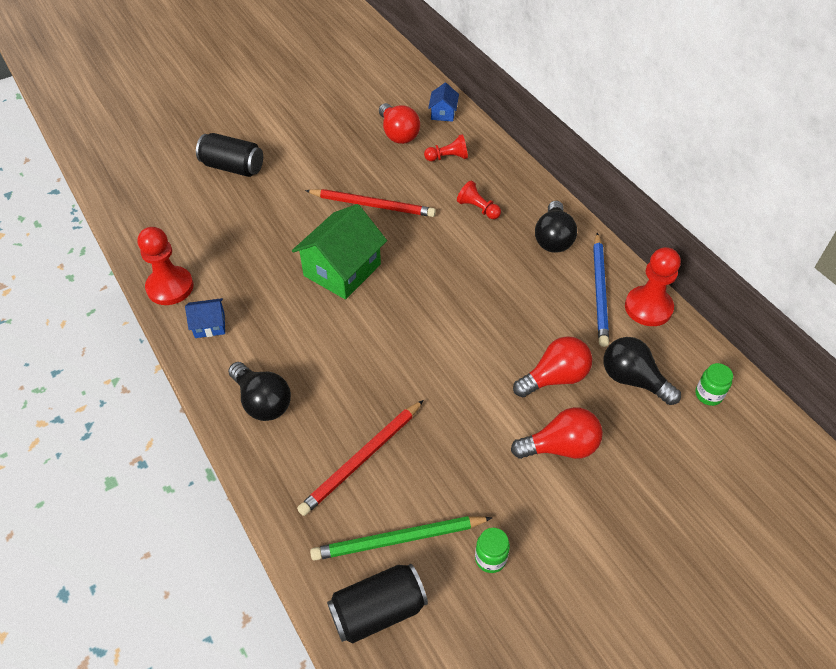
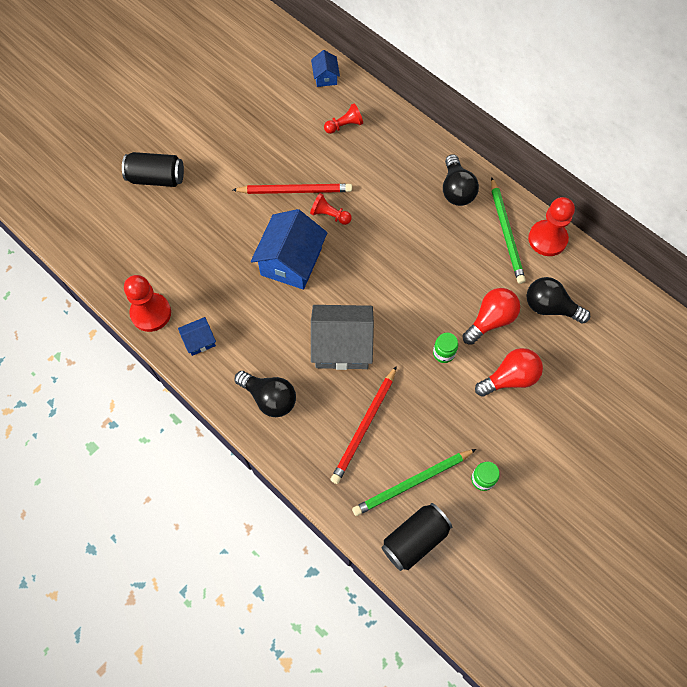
camera: 15 degrees left, 15 degrees up
(342, 270) = (291, 261): green house -> blue house
(367, 366) = (342, 346): none -> grey house
(398, 134) = (292, 109): red light bulb -> none
(478, 208) = (386, 174): red pawn -> red pawn (329, 215)
(600, 291) = (506, 232): blue pencil -> green pencil
(708, 395) = (608, 306): green jar -> green jar (443, 353)

